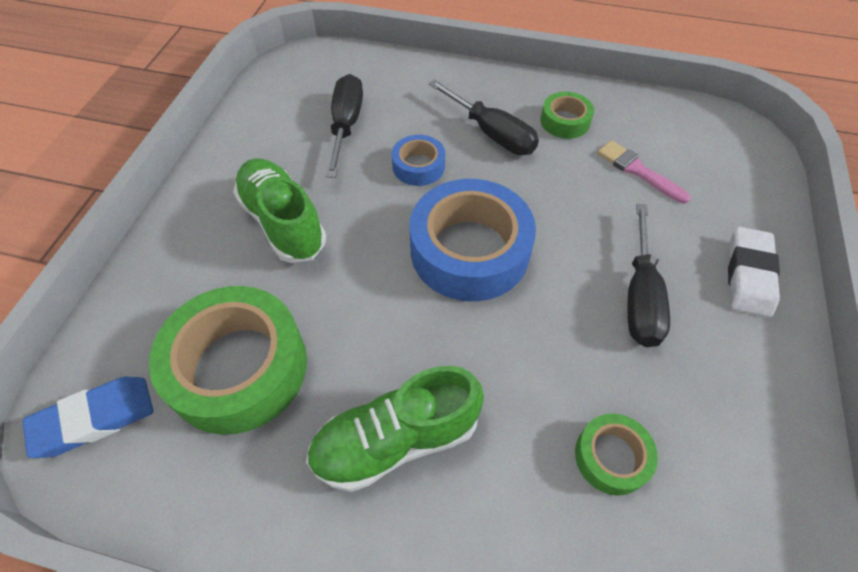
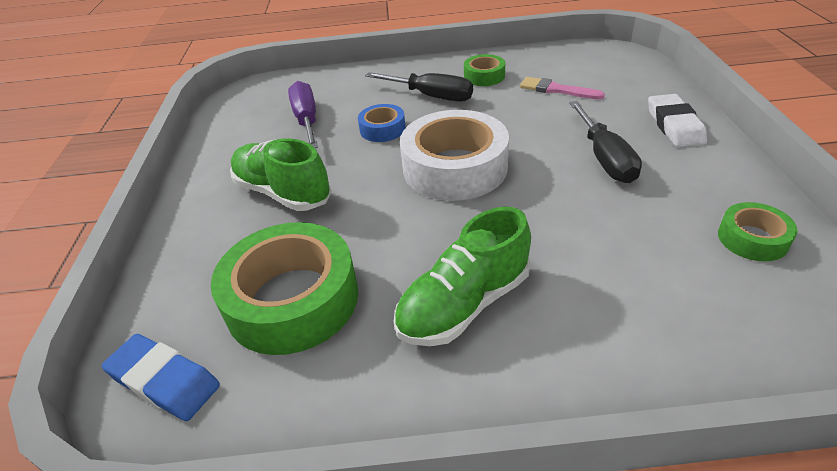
camera: 15 degrees left, 15 degrees down
(94, 419) = (164, 381): blue eraser -> blue eraser turned 75 degrees clockwise
(346, 125) = (307, 120): black screwdriver -> purple screwdriver
(469, 250) = (455, 168): blue tape -> white tape
(611, 457) = (646, 259): green tape -> green tape (752, 239)

